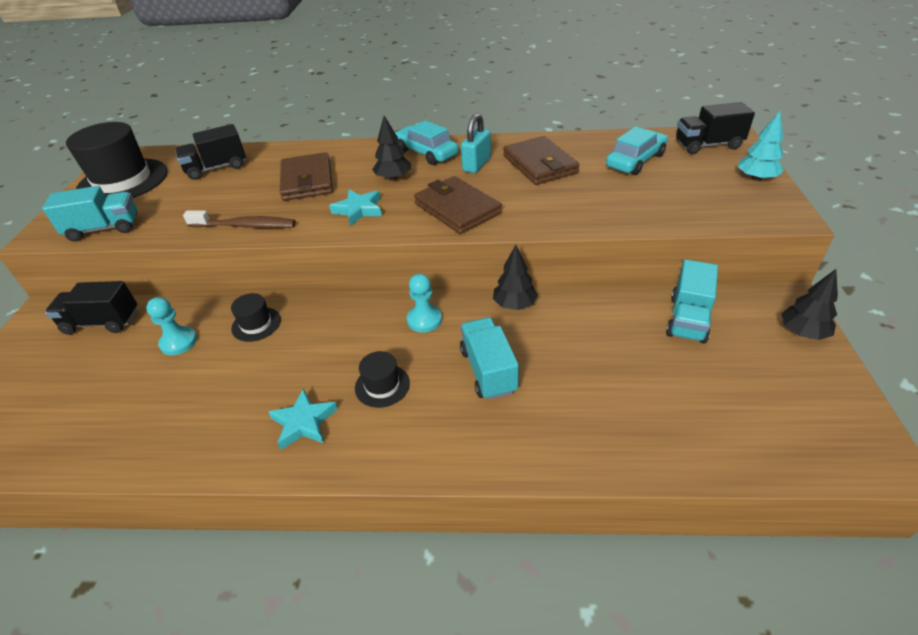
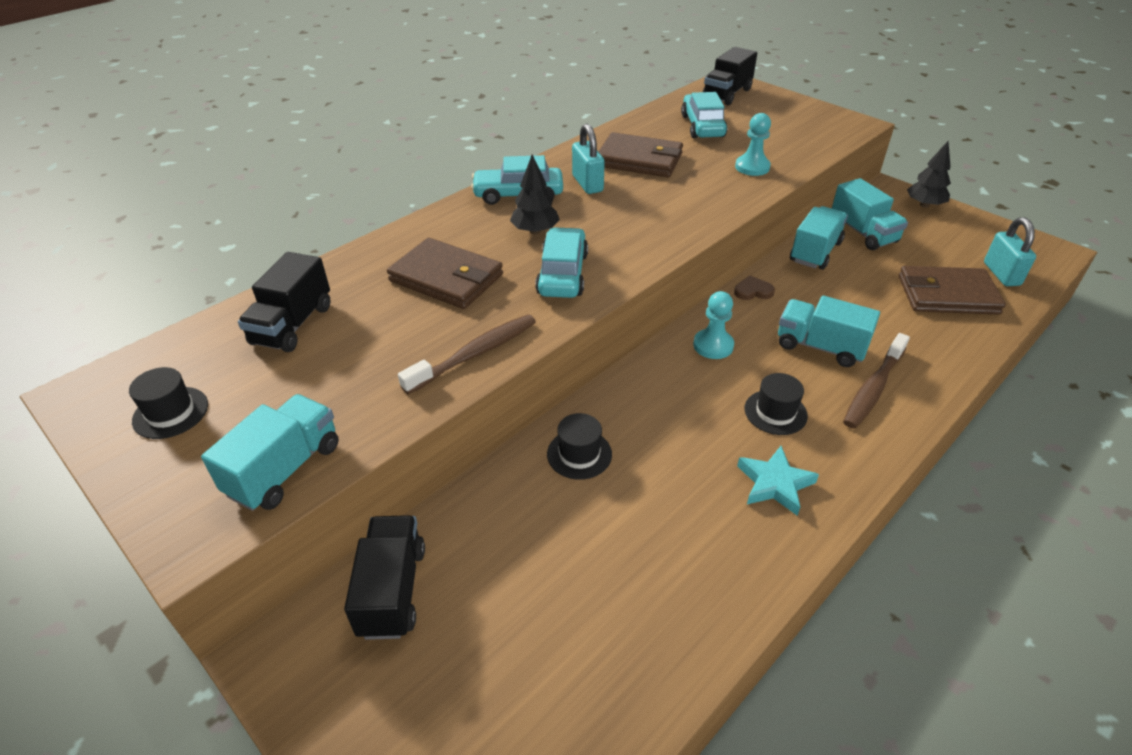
camera: 50 degrees left, 0 degrees up
(102, 322) = (392, 590): black truck -> black truck turned 135 degrees clockwise
(123, 181) = (170, 412): black hat -> black hat, size x0.47
(178, 342) = (532, 529): turquoise pawn -> turquoise pawn (752, 167)
(358, 210) = (562, 274): turquoise star -> turquoise car
(457, 208) = (647, 226): brown wallet -> brown wallet (947, 295)
(469, 424) = (873, 388): none -> brown toothbrush
(514, 305) = (753, 291): black tree -> brown heart
(615, 308) = (815, 252): none -> turquoise truck
(756, 178) = (797, 106): turquoise tree -> none
(766, 435) = (1001, 274): none -> turquoise padlock

